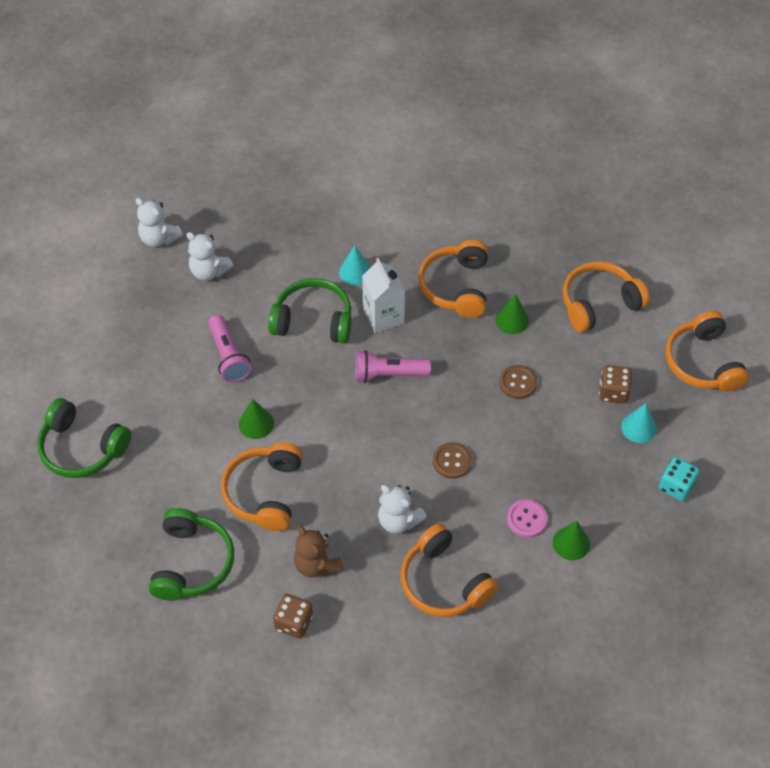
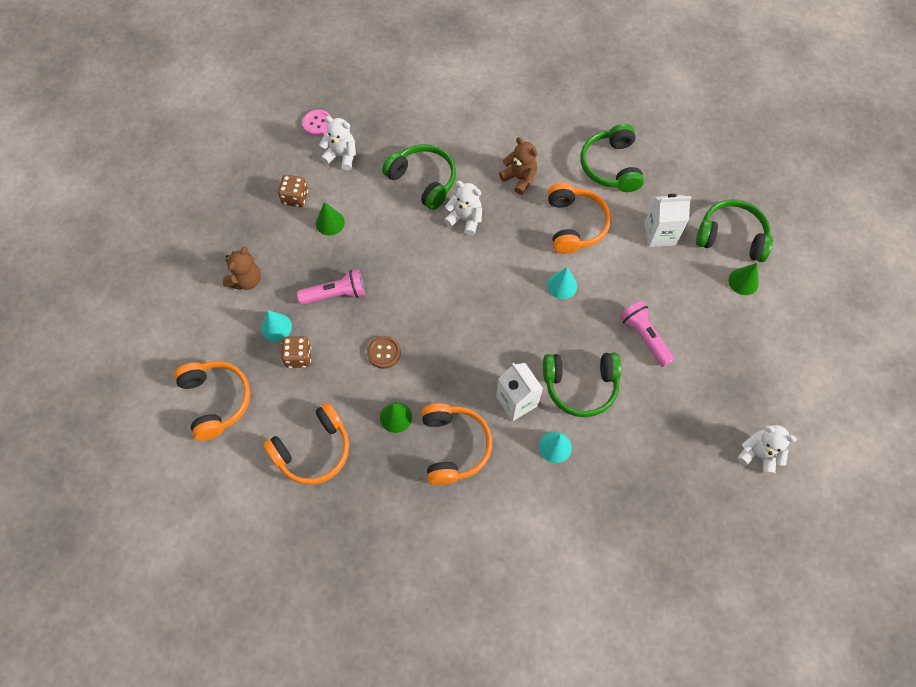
camera: 170 degrees right, 10 degrees up
(165, 465) = (660, 234): none -> white carton
(209, 271) = (695, 423): white teddy bear -> white teddy bear (341, 156)
(256, 423) = (600, 279): green cone -> green cone (743, 281)
(294, 622) = (525, 138): brown dice -> brown dice (295, 198)
(302, 423) = (562, 285): none -> turquoise cone
(388, 374) = (499, 342): pink flashlight -> pink flashlight (335, 294)
(443, 582) = (423, 180): orange headphones -> green headphones
(452, 461) = (431, 272): brown button -> none
(526, 519) = (366, 235): pink button -> pink button (317, 124)
(676, 486) = (246, 280): turquoise dice -> brown teddy bear

